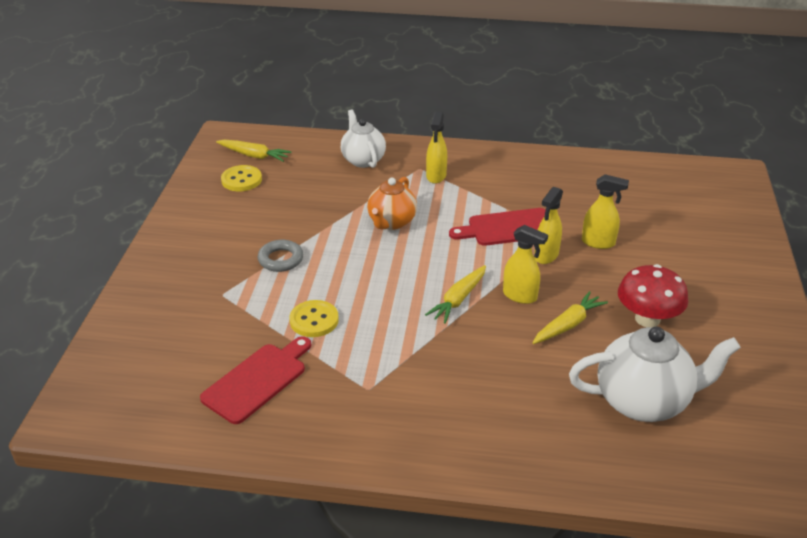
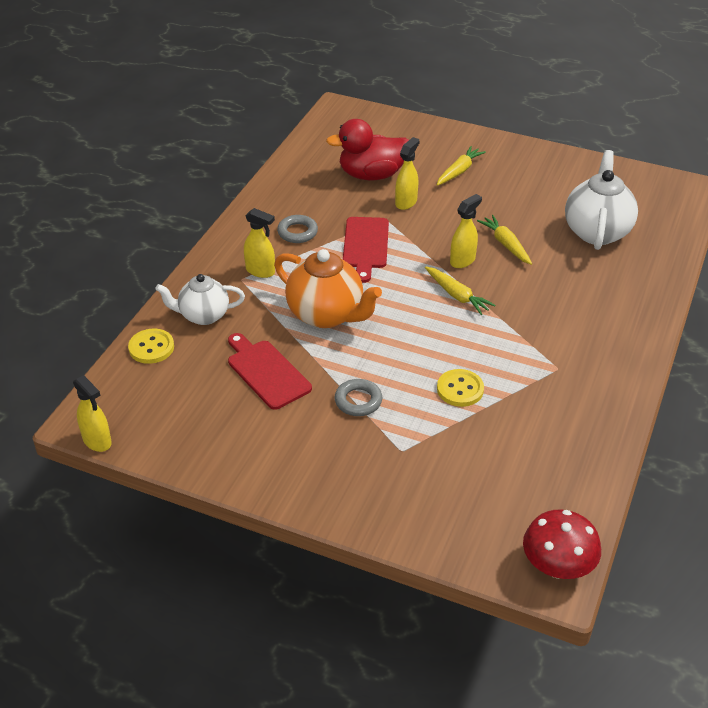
camera: 75 degrees left, 5 degrees up
(241, 180) = (194, 416): yellow button -> yellow button (151, 347)
(254, 155) = (147, 400): yellow carrot -> yellow carrot (459, 171)
(257, 380) = (533, 437): red cutting board -> red cutting board (266, 372)
(391, 222) = (326, 315): orange teapot -> orange teapot, size x1.52
(504, 185) = (297, 232): none -> grey ring
(546, 256) = (413, 234): yellow spray bottle -> yellow spray bottle (97, 441)
(630, 213) = (371, 175): none -> red duck
(647, 319) = (509, 205): red mushroom -> red mushroom (557, 566)

